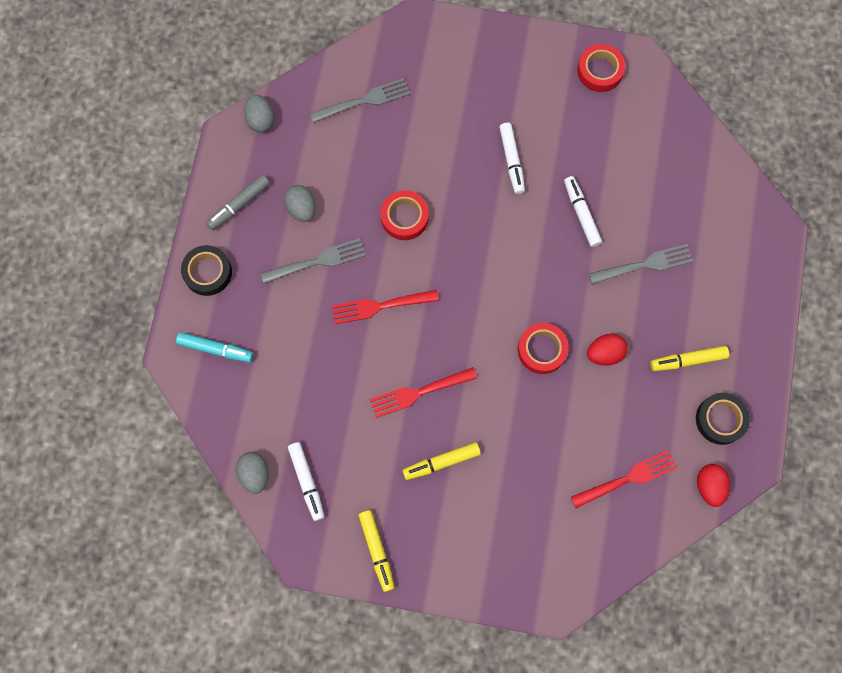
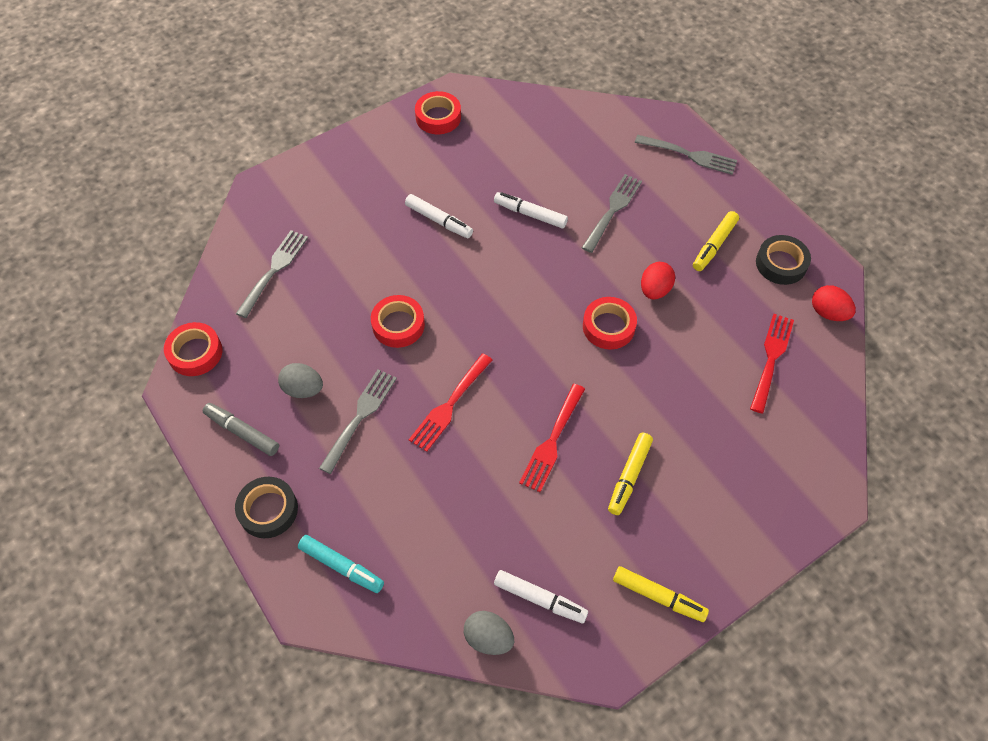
camera: 45 degrees left, 15 degrees down
(215, 349) = (341, 566): turquoise marker -> turquoise marker turned 60 degrees clockwise
(239, 205) = (242, 432): grey marker -> grey marker turned 120 degrees clockwise
(260, 120) = (195, 353): grey egg -> red tape
(756, 272) = (689, 155): none -> grey fork

